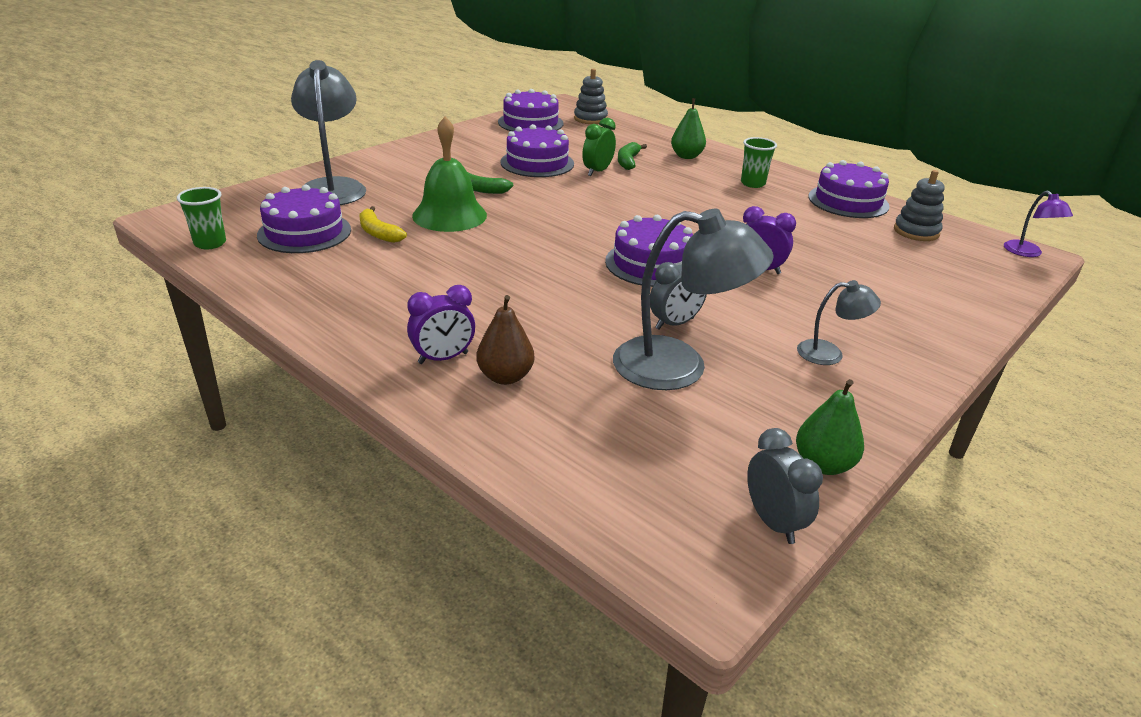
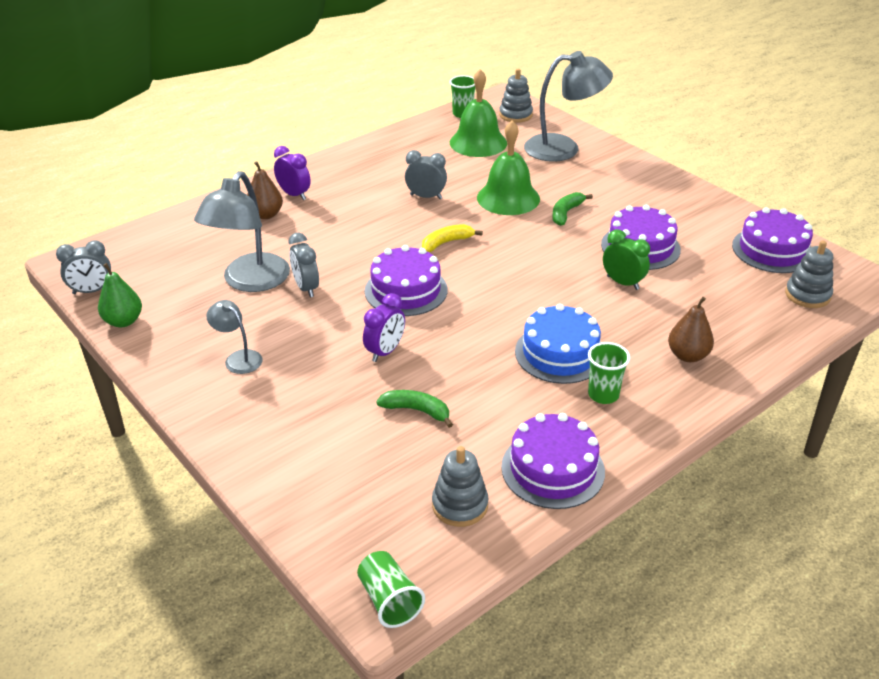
camera: 100 degrees right, 5 degrees up
(230, 211) = (515, 115): none -> grey stacking toy
(304, 232) = (478, 142): purple cake -> green bell
(378, 233) = (475, 169): yellow banana -> yellow banana (446, 243)
(443, 358) = (294, 194): purple clock -> purple clock turned 150 degrees clockwise
(447, 260) = (426, 197): none -> grey clock
(628, 161) = (658, 307): green banana -> green banana (417, 410)
(686, 156) = (687, 355): green pear -> brown pear
(711, 196) = (560, 353): none -> blue cake
(829, 353) = (238, 358): grey lamp -> grey lamp turned 120 degrees clockwise
(1027, 253) = (389, 600): purple lamp -> green cup

